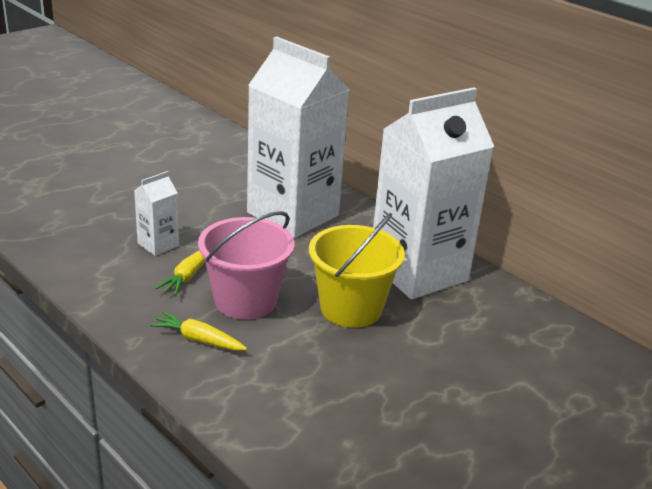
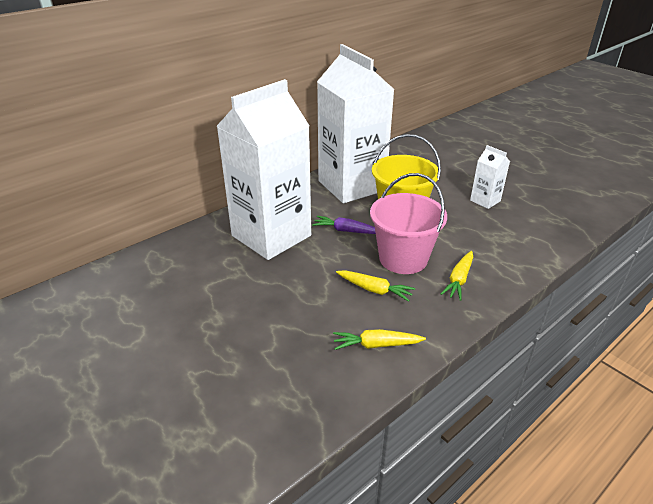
camera: 85 degrees left, 5 degrees up
(103, 271) = (376, 345): none -> yellow carrot
(158, 244) = (325, 312): white carton -> white carton (485, 201)
(305, 262) = (346, 231): none -> purple carrot

